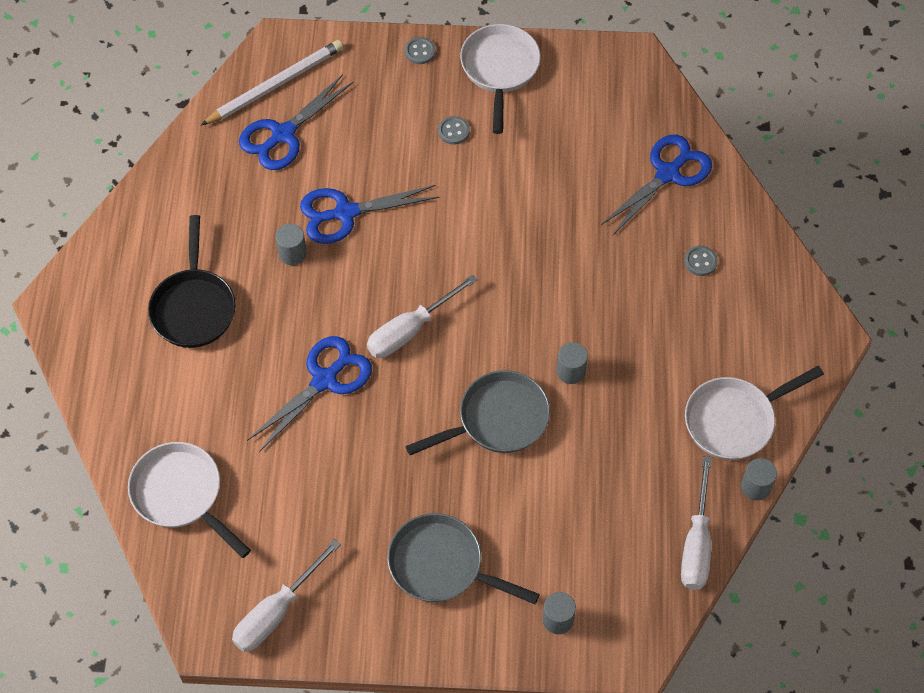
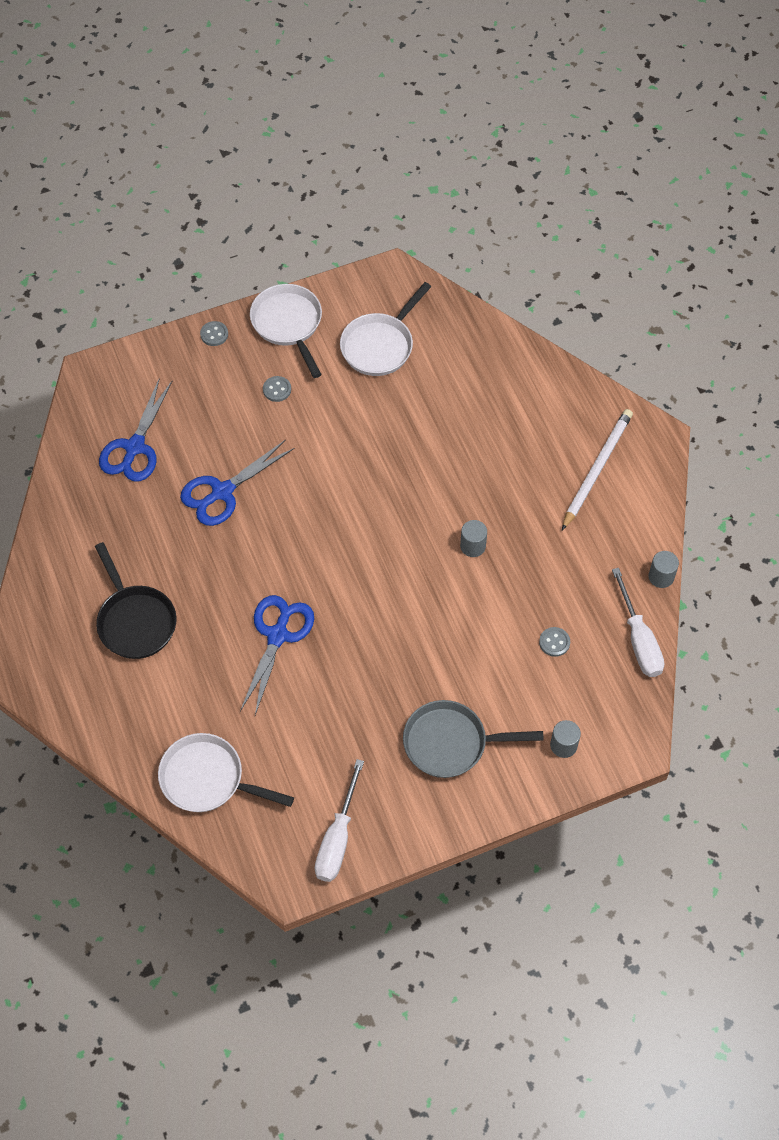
camera: 25 degrees left, 0 degrees up
(275, 85) = (106, 408): white pencil -> white pencil (596, 469)
(292, 253) = (195, 543): grey cylinder -> none
(410, 330) = (327, 566): white screwdriver -> none
(497, 419) = (435, 609): grey pan -> none
(668, 173) = (468, 357): blue scissors -> none
(700, 261) = (529, 418): grey button -> grey button (554, 642)
(734, 420) = (618, 532): white pan -> white pan (380, 345)

